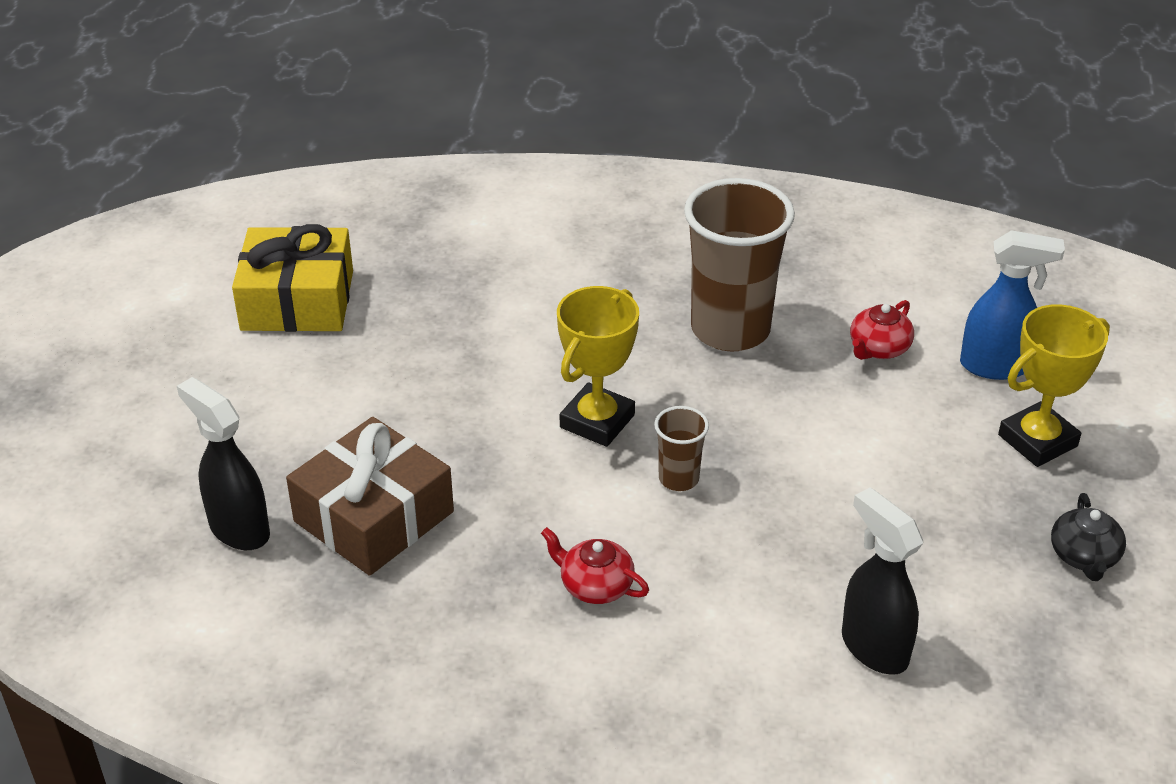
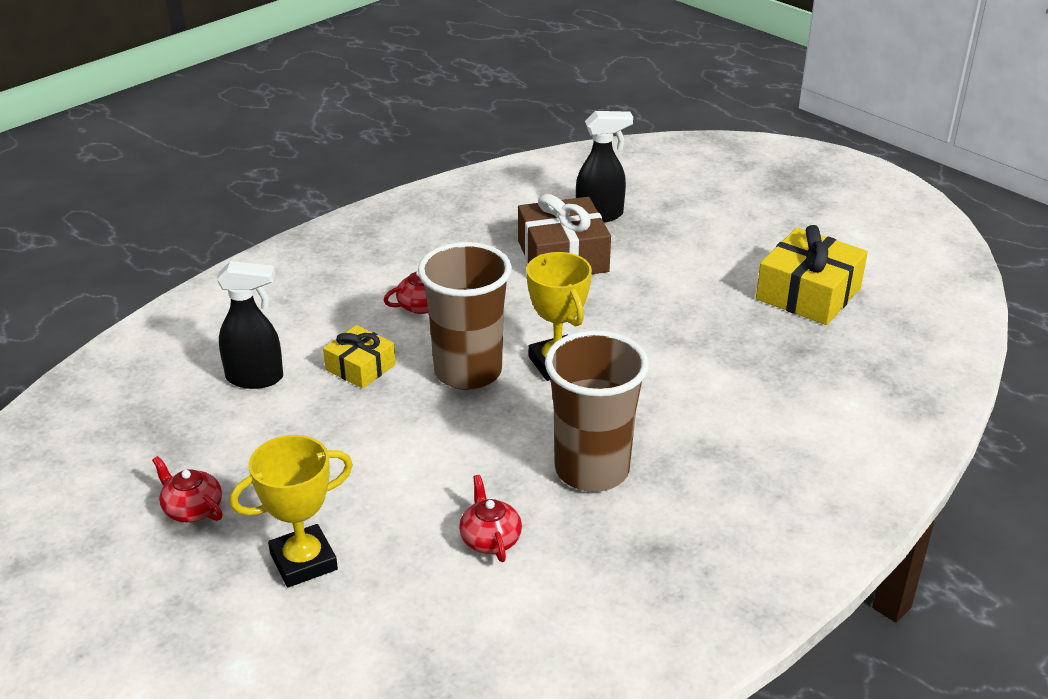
camera: 125 degrees right, 5 degrees down
(678, 479) = (468, 372): brown cup -> brown cup, size x2.16
(760, 569) = (360, 367): none -> yellow gift
(995, 366) = (399, 595): blue spray bottle -> none
(1037, 440) = (303, 561): yellow trophy -> yellow trophy turned 60 degrees clockwise
(1084, 556) = (192, 509): black teapot -> red teapot

